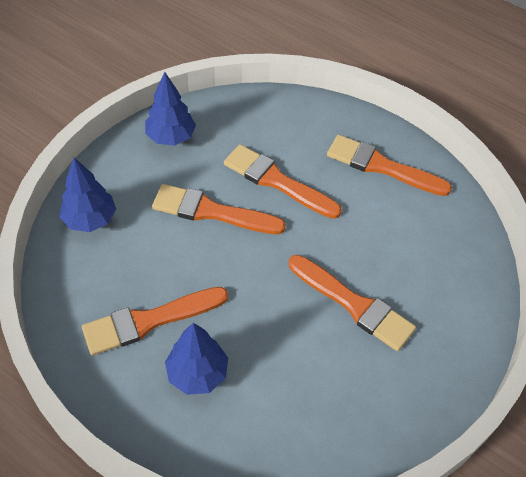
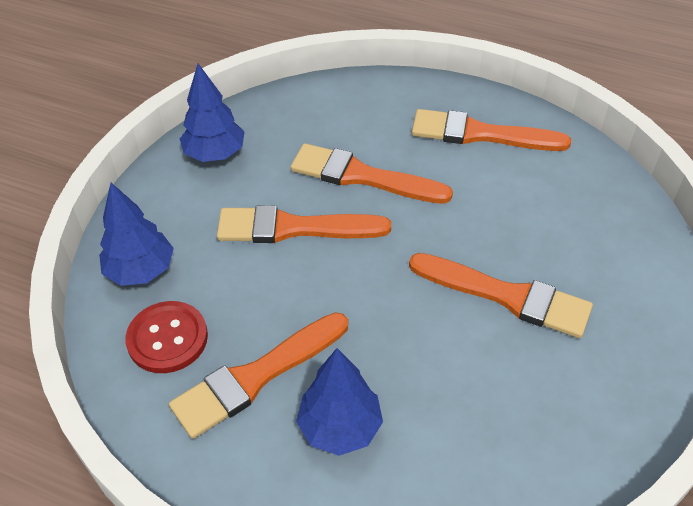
camera: 10 degrees left, 5 degrees down
(95, 276) = (167, 338): none -> red button

